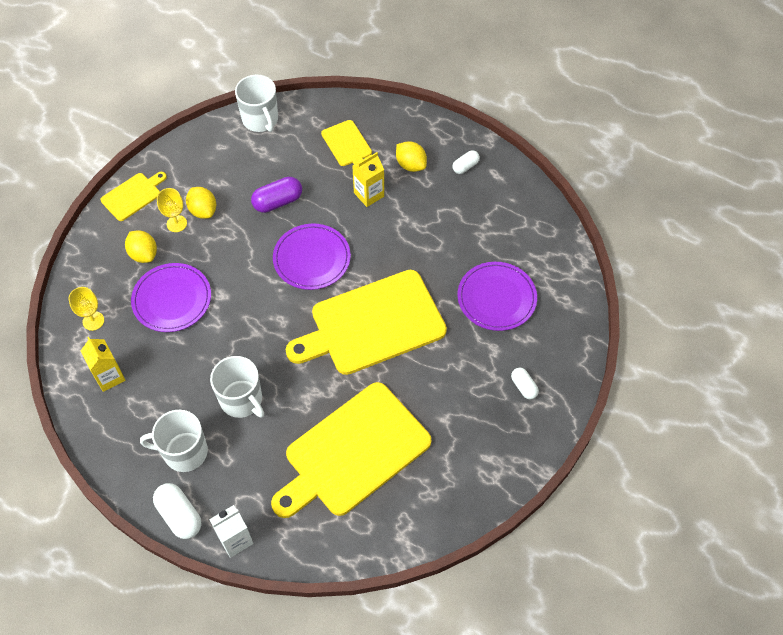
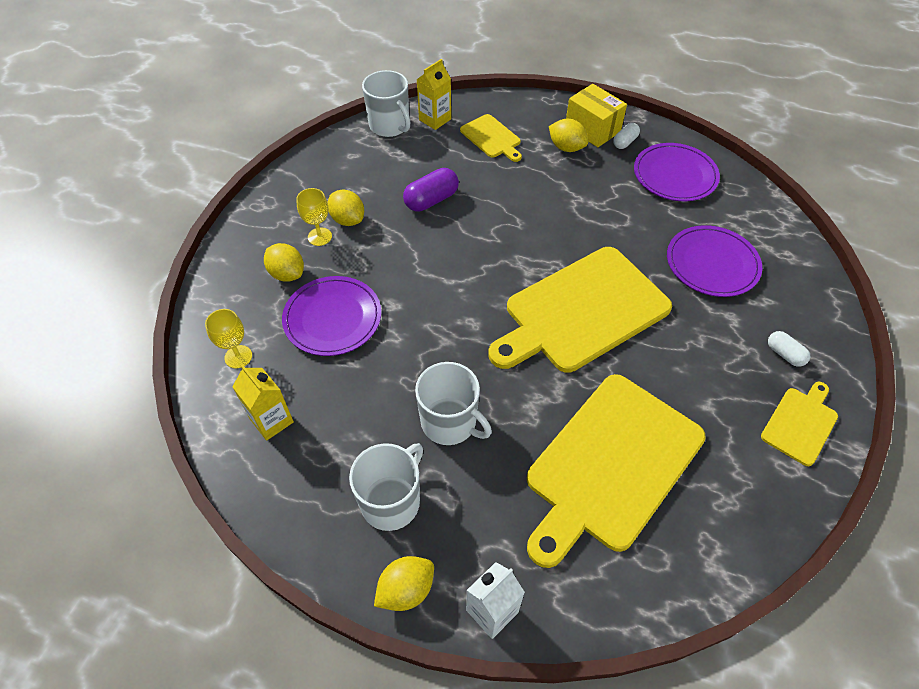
camera: 10 degrees left, 5 degrees down
(133, 195) = (262, 215): yellow cutting board -> yellow cutting board (800, 423)
(180, 515) = (406, 590): white capsule -> yellow lemon
(184, 452) = (391, 501): white mug -> white mug turned 135 degrees clockwise
(312, 258) = (488, 252): purple plate -> purple plate (675, 175)
(369, 194) = (531, 180): yellow carton -> yellow carton (435, 119)
(440, 148) = (592, 129): none -> yellow box

